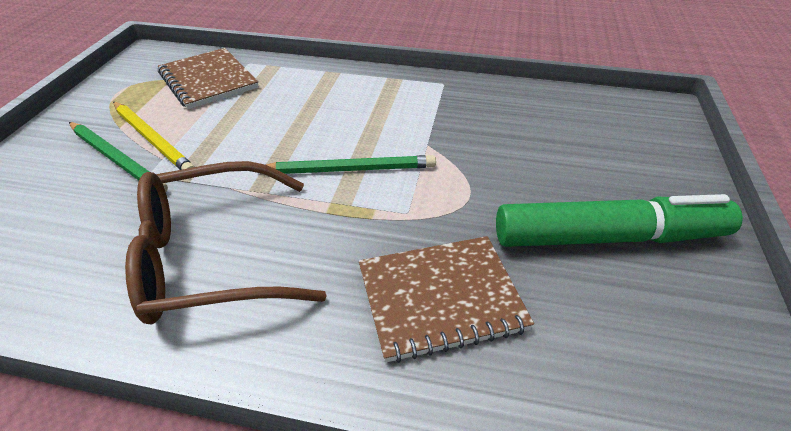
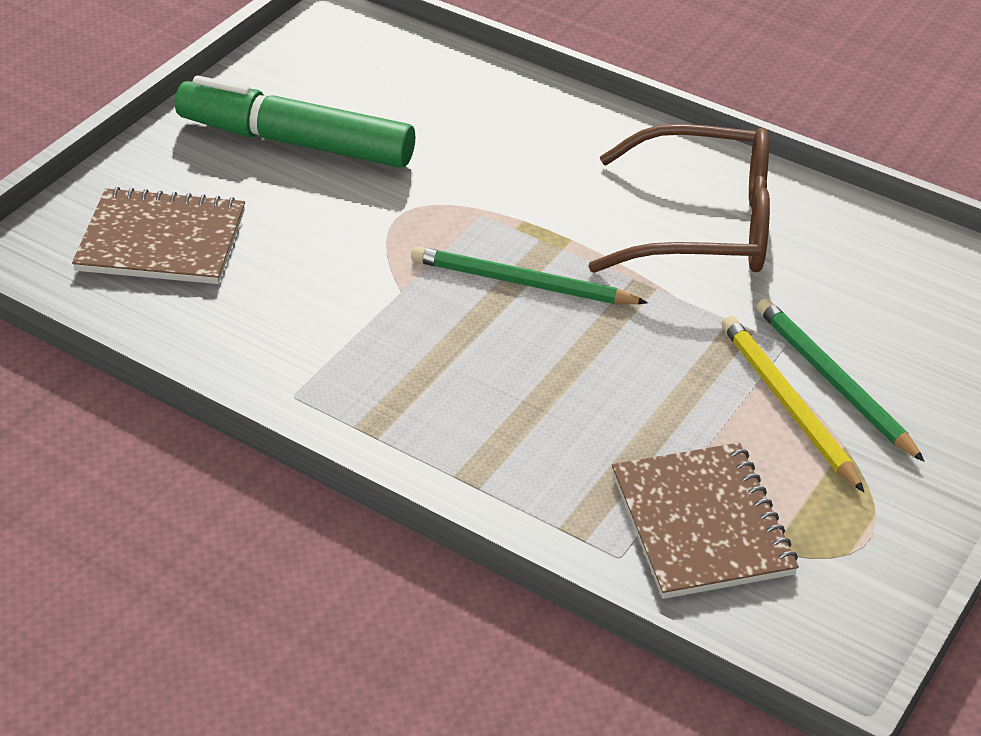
camera: 160 degrees left, 0 degrees up
(440, 298) = (496, 139): brown notebook -> brown notebook (161, 241)

